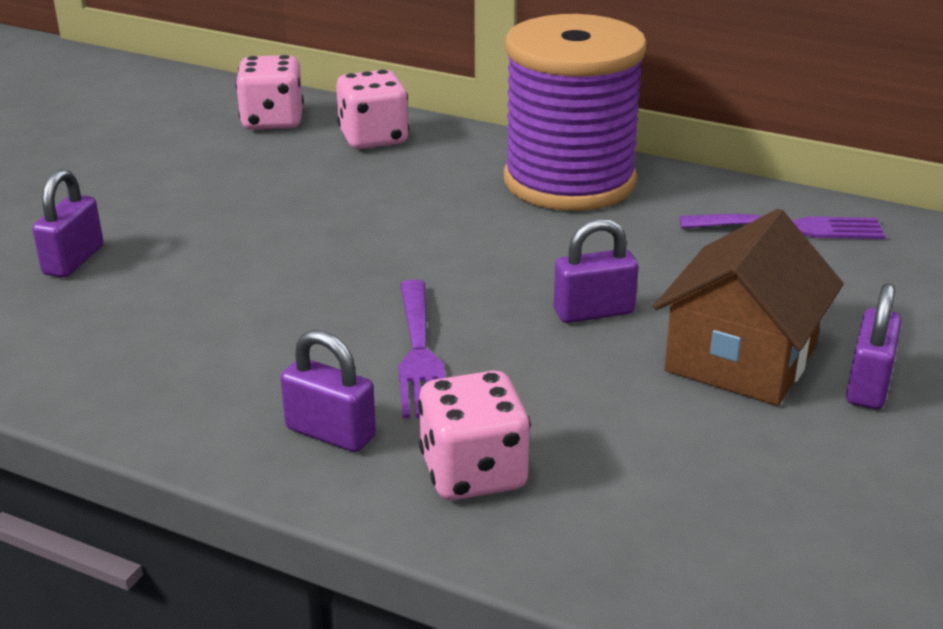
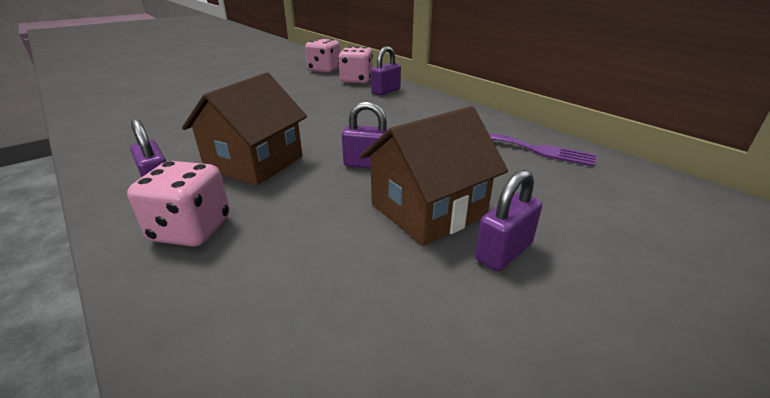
camera: 25 degrees right, 0 degrees up
(73, 260) = (179, 99): purple padlock -> purple padlock (386, 91)
(419, 354) = (254, 163): purple fork -> brown house
(569, 181) = (426, 108): purple spool -> none

